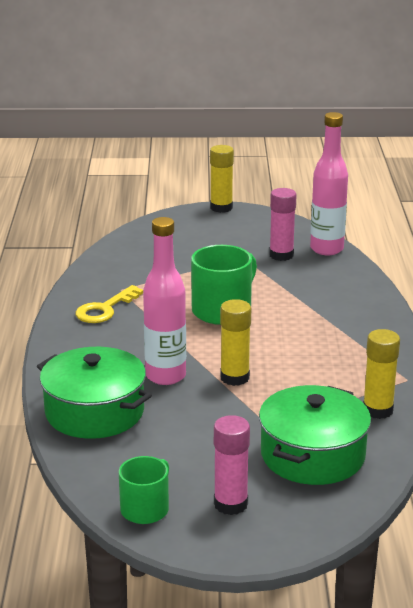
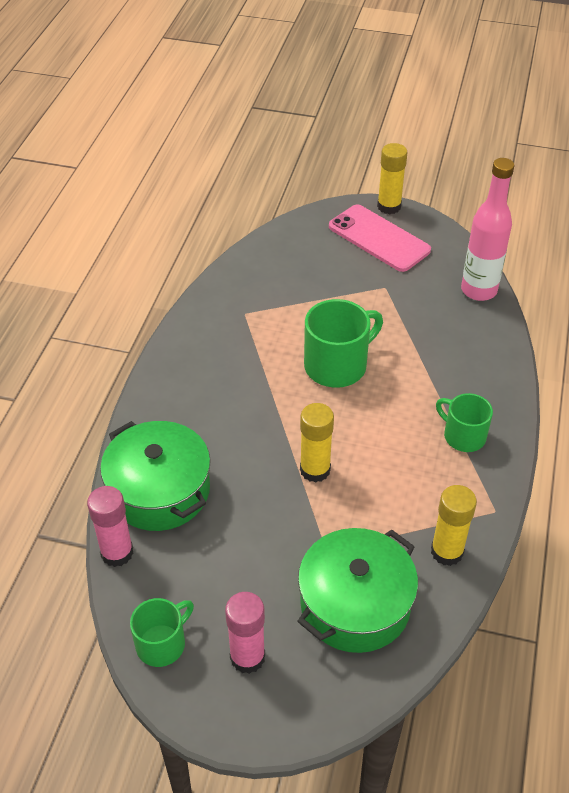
camera: 15 degrees right, 20 degrees up
(105, 309) = (219, 340): yellow key -> none
(165, 376) = (246, 453): pink bottle -> none
(222, 228) = (378, 238): none -> pink phone
(281, 255) = (427, 291): pink glue stick -> pink glue stick (117, 552)
(357, 338) = (463, 436): none -> green mug

